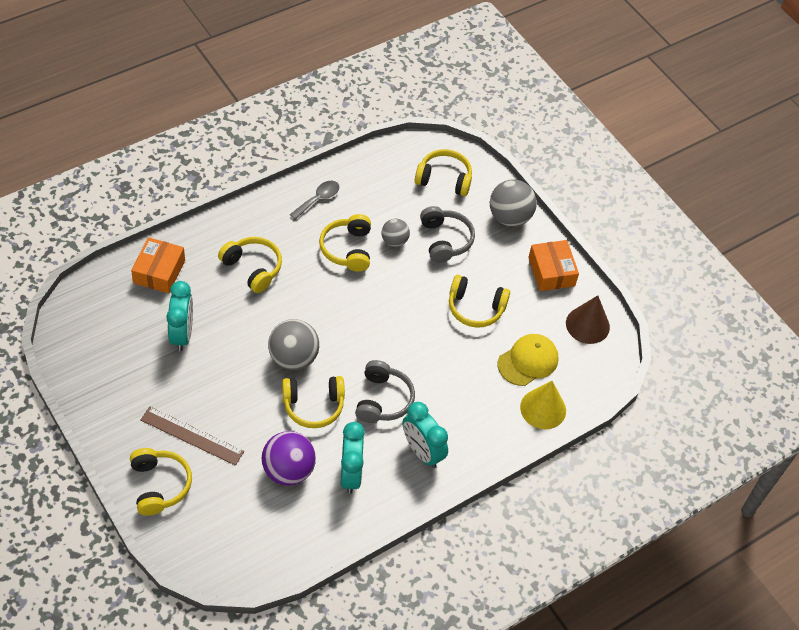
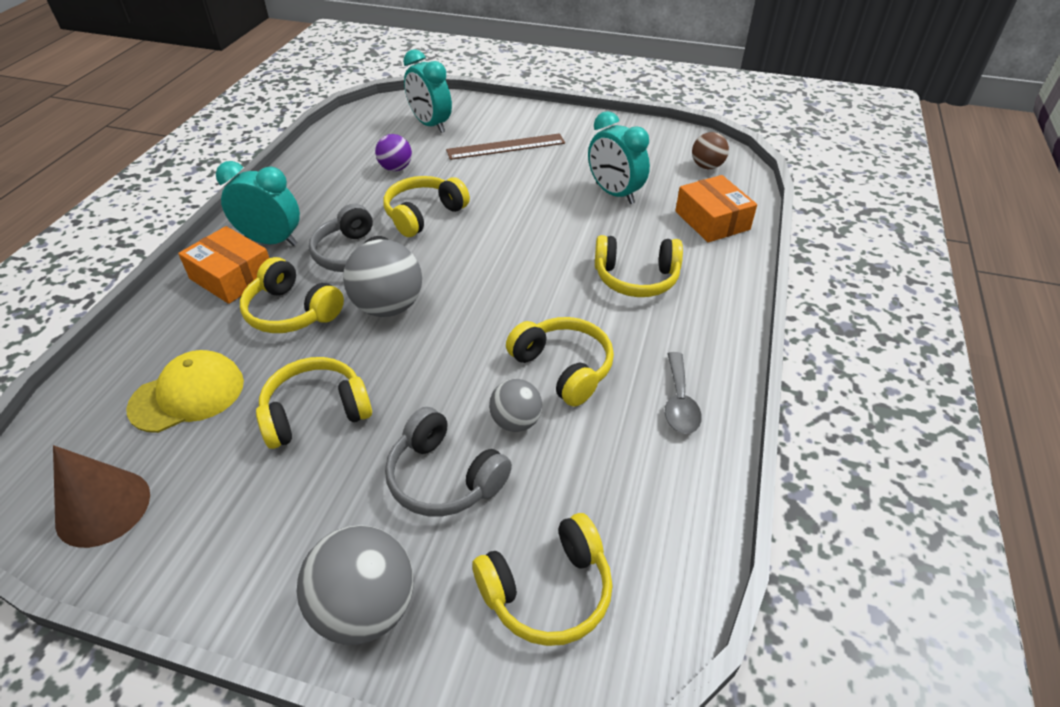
camera: 145 degrees right, 10 degrees down
(95, 312) = (707, 166): none -> brown ball
(159, 485) = (490, 116): yellow headphones -> yellow headphones (292, 312)
(288, 470) = (396, 168): purple ball -> purple ball, size x0.60
(293, 358) = (488, 235): grey ball -> grey ball (388, 307)
(351, 474) = (333, 193): turquoise clock -> turquoise clock (430, 125)
(528, 361) = (188, 395): yellow cap -> yellow cap turned 135 degrees counterclockwise
(543, 409) = (134, 354): yellow cone -> none
(551, 272) = (218, 556): orange box -> orange box (232, 277)

